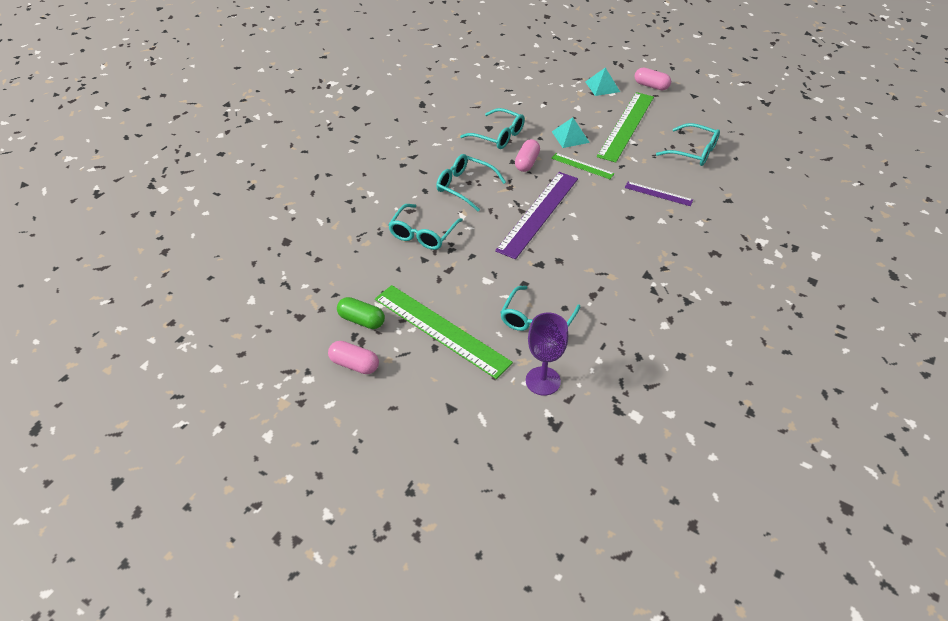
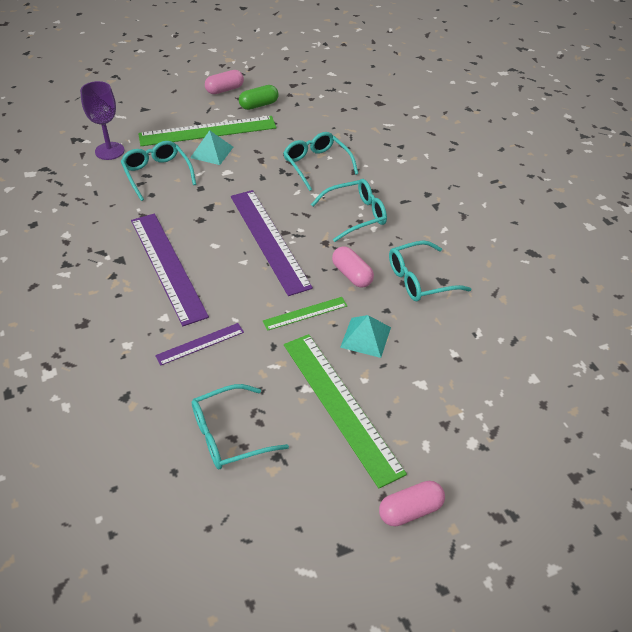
camera: 125 degrees right, 0 degrees up
(602, 86) = (452, 446): turquoise pyramid -> turquoise pyramid (211, 152)
(622, 246) = (167, 266): none -> purple ruler

